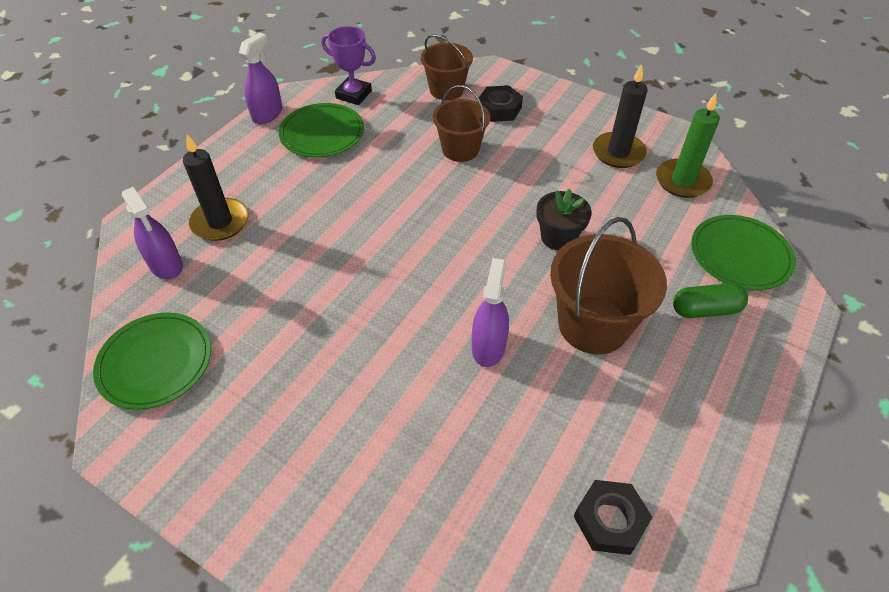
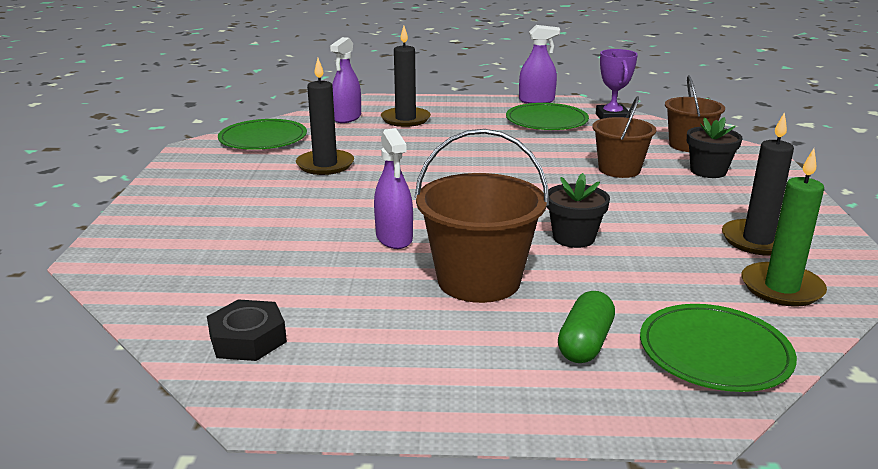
camera: 60 degrees right, 25 degrees down
(285, 334) = (325, 165): none -> black candle
(488, 346) = (394, 238): purple spray bottle -> purple spray bottle turned 90 degrees clockwise
(499, 109) = (708, 171): black nut -> black flower pot
(705, 310) = (585, 343): green capsule -> green capsule turned 60 degrees clockwise

